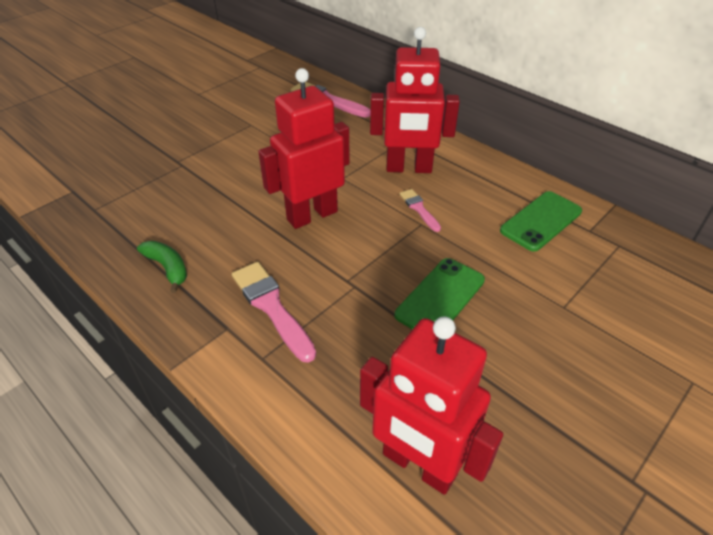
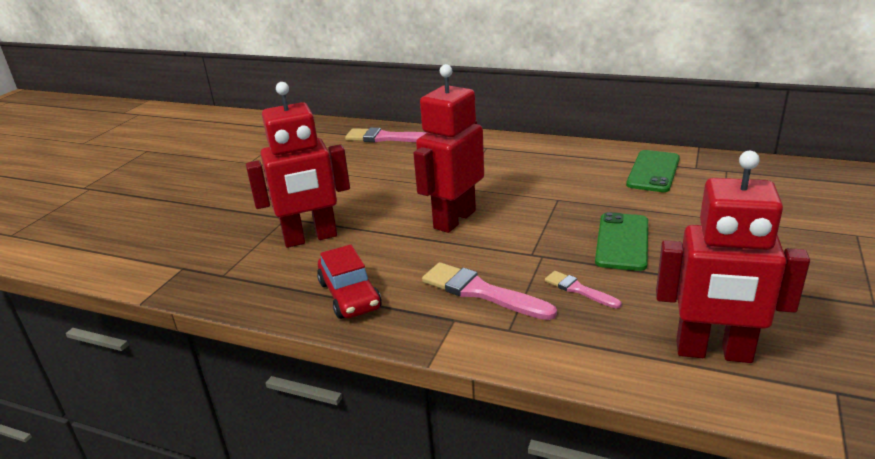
camera: 20 degrees left, 15 degrees down
(167, 268) = (349, 295): green banana -> red car
(409, 168) = (510, 166): red robot -> red robot (310, 238)
(419, 209) = (546, 190): pink brush -> pink brush (578, 290)

